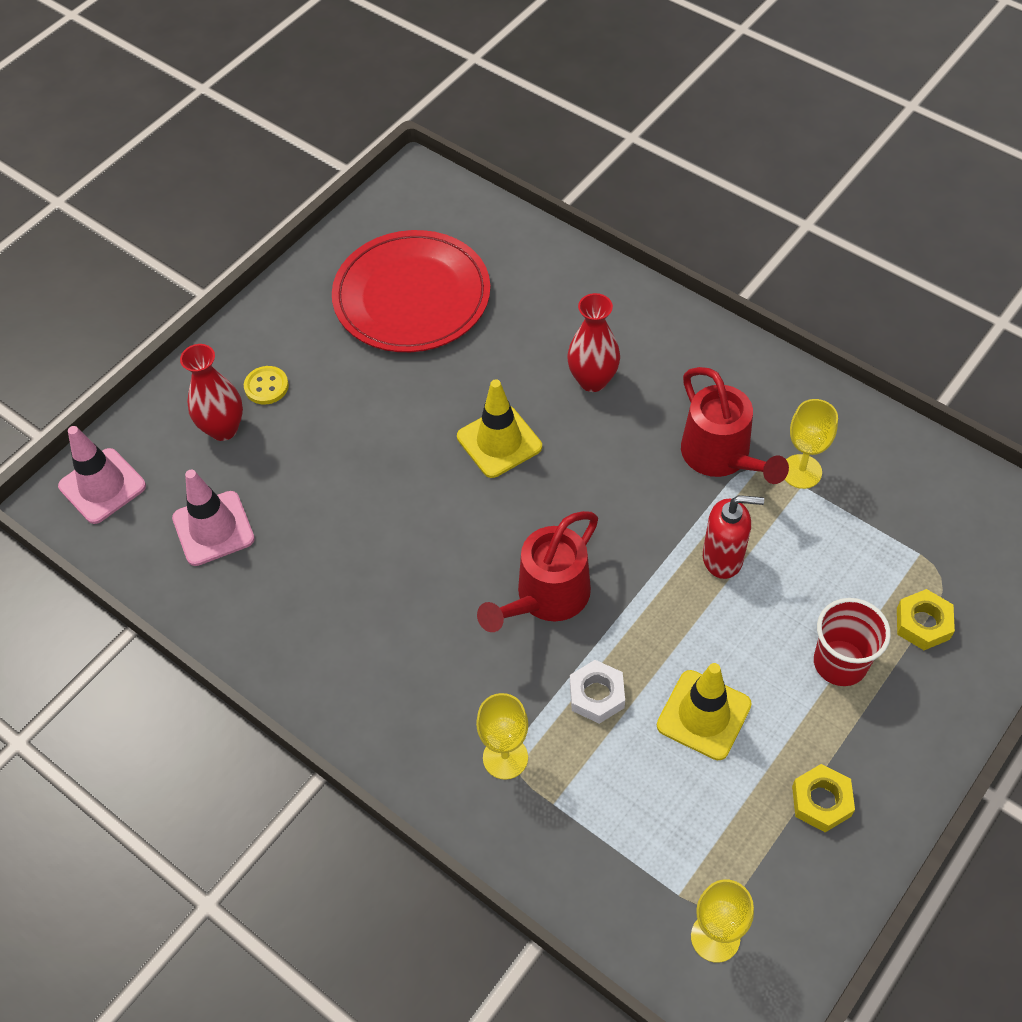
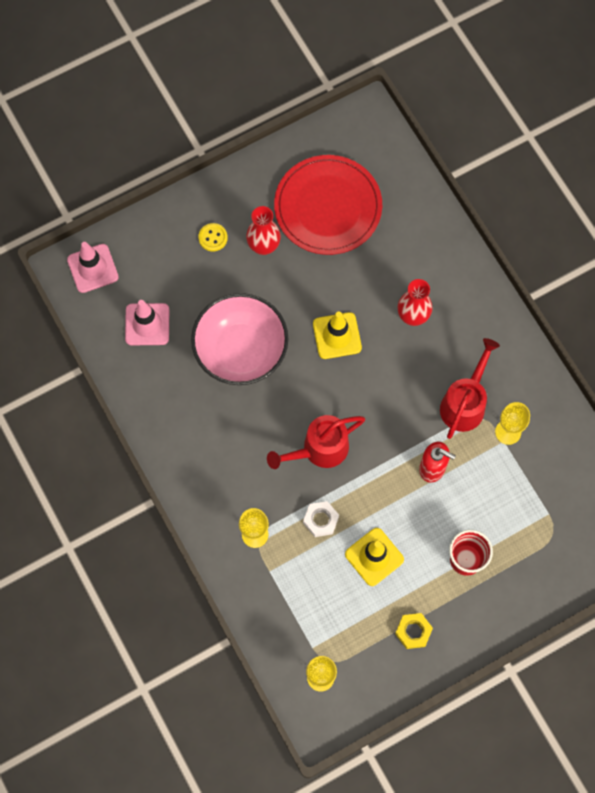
camera: 20 degrees right, 15 degrees up
(223, 429) = (176, 257): red vase -> red vase (264, 246)
(369, 511) = (241, 350): none -> pink bowl
(722, 457) = (465, 402): red watering can -> red watering can turned 150 degrees counterclockwise
(923, 624) = (526, 556): yellow nut -> none

